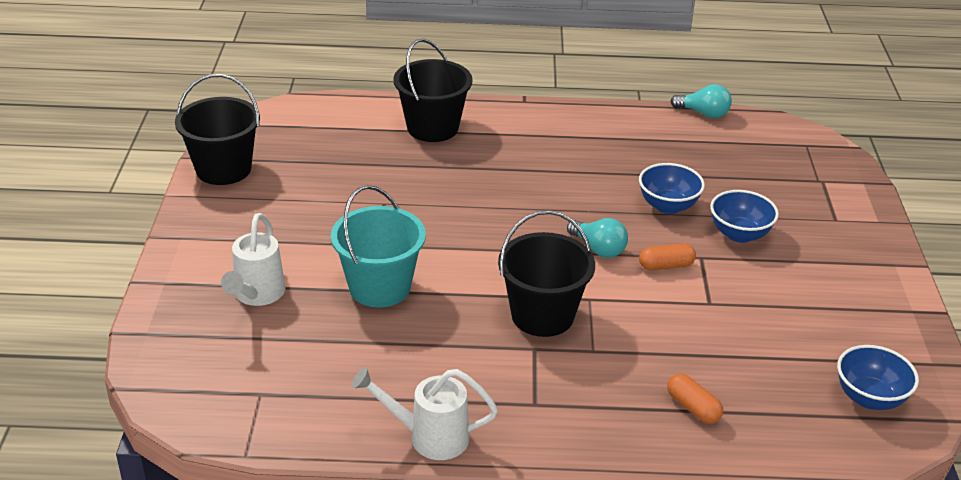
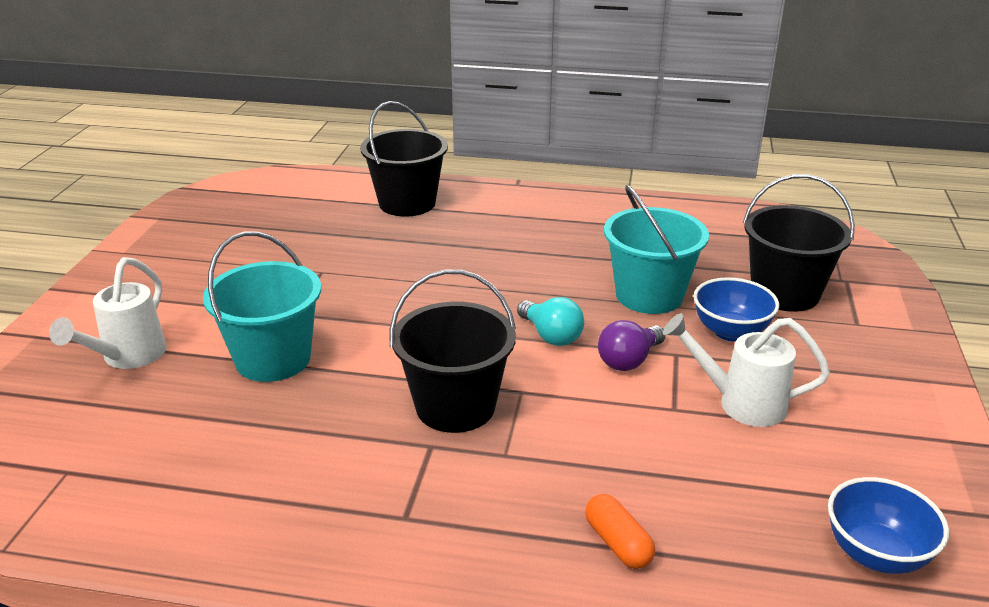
camera: 10 degrees right, 5 degrees down
(223, 169) = (166, 229): black bucket -> black bucket (785, 293)
(428, 437) = (247, 548): white watering can -> white watering can (740, 403)
(666, 265) = (629, 360): orange capsule -> purple light bulb
(668, 206) = (649, 295): blue bowl -> turquoise bucket
(703, 113) = (715, 205): turquoise light bulb -> none

